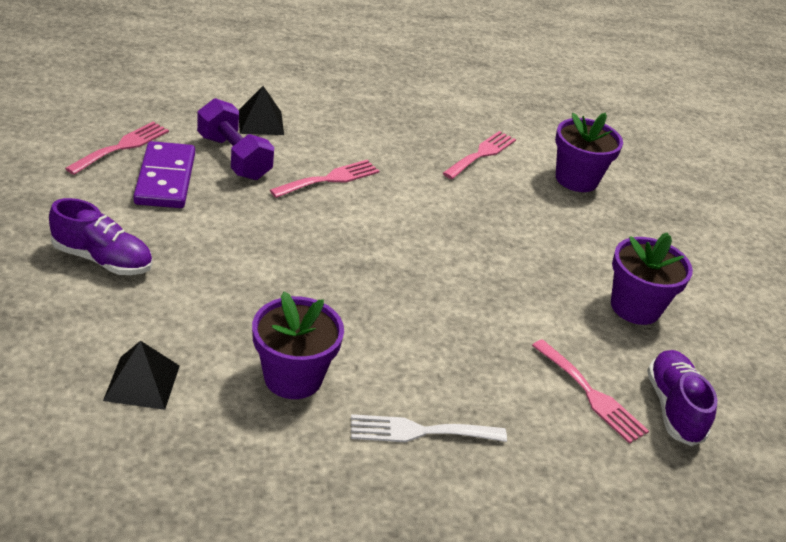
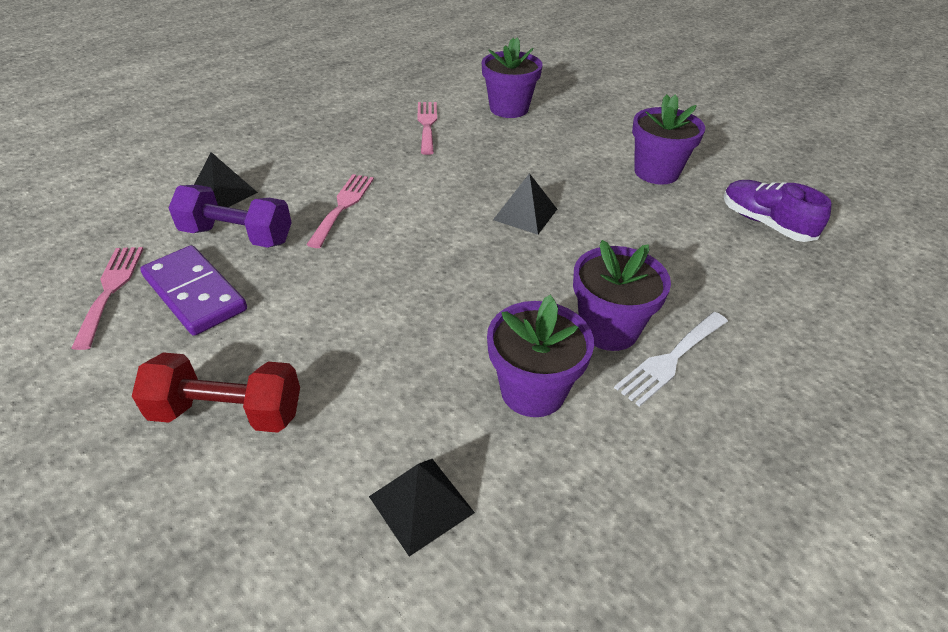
camera: 35 degrees left, 5 degrees up
(103, 259) = (228, 412): purple shoe -> red dumbbell
(404, 381) = (608, 329): none -> purple flower pot
(461, 267) = (525, 214): none -> black pyramid
(591, 394) = (717, 248): pink fork -> none

